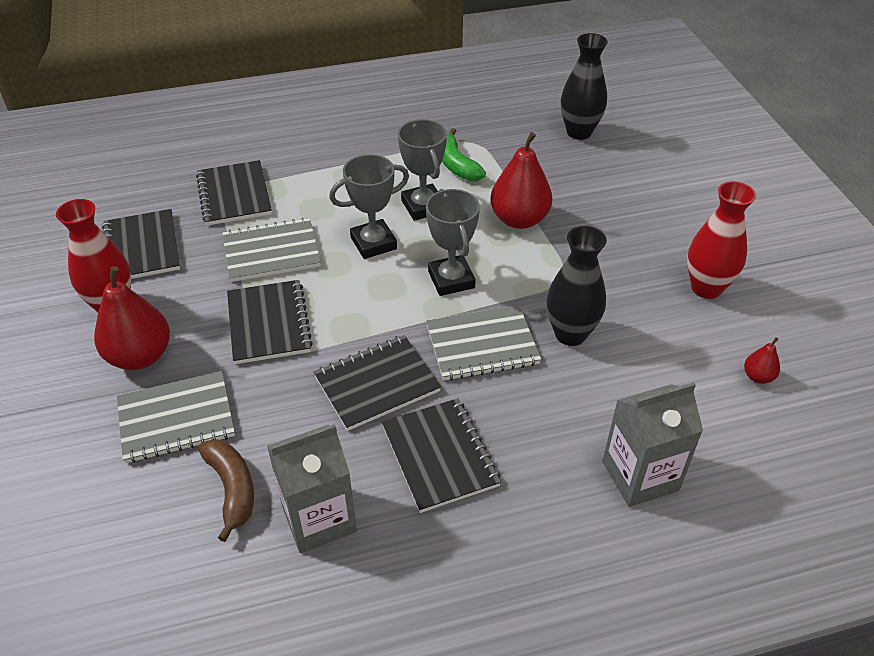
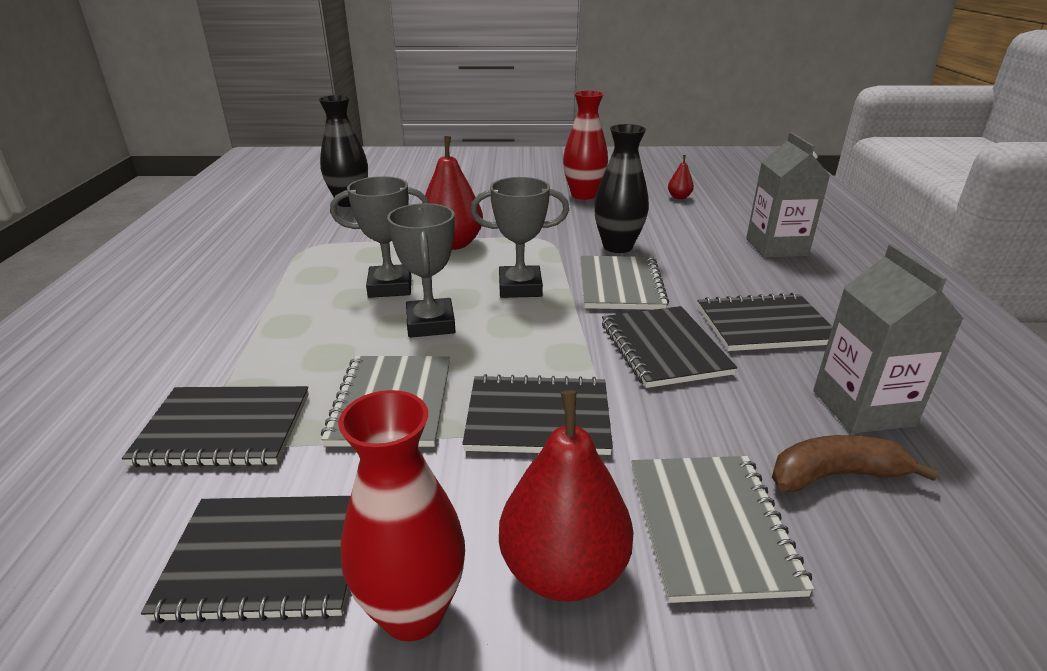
camera: 75 degrees left, 15 degrees down
(456, 164) = (336, 260): green banana -> none

